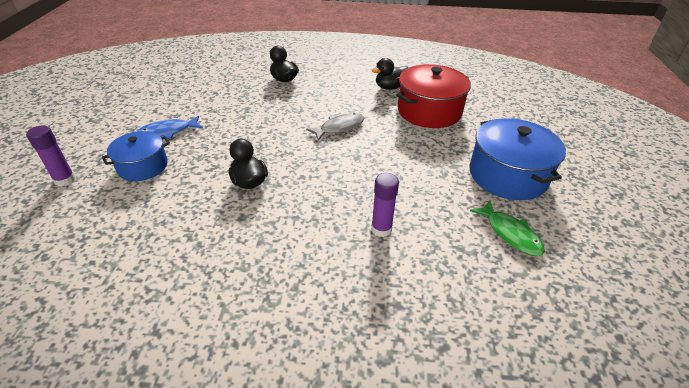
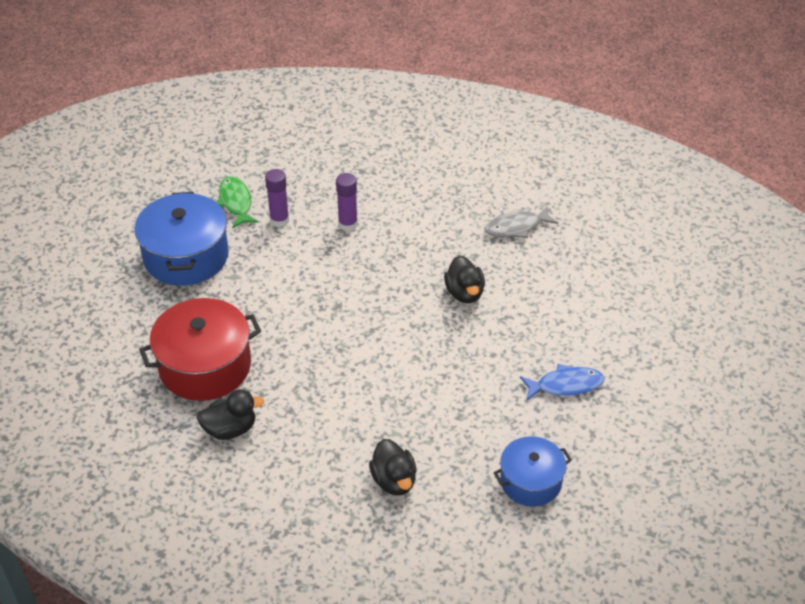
camera: 165 degrees left, 5 degrees up
(65, 180) = (663, 327): purple glue stick -> purple glue stick (279, 220)
(143, 166) = (583, 333): blue pot -> blue pot (530, 481)
(339, 127) = (341, 355): grey fish -> grey fish (516, 227)

